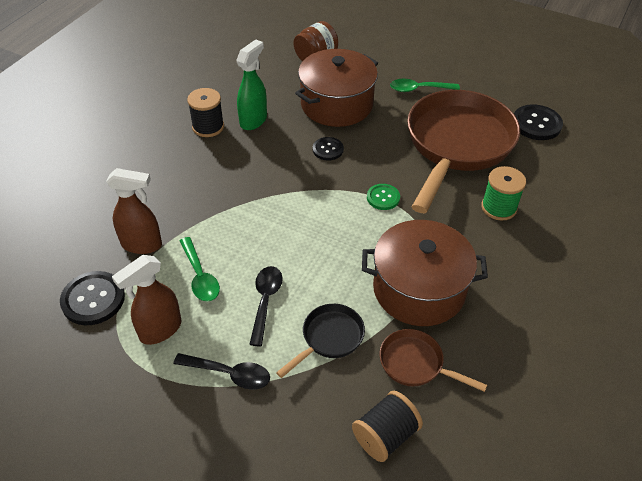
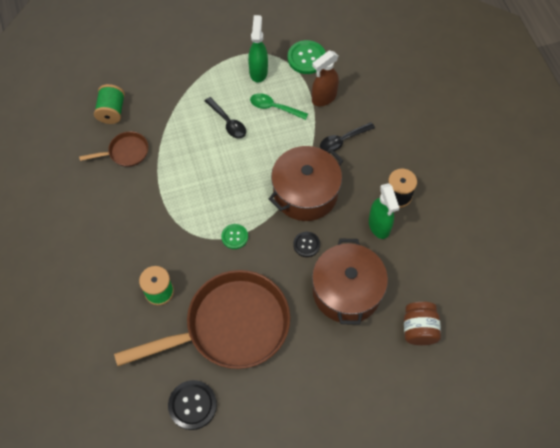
camera: 135 degrees right, 15 degrees up
(93, 299) = (306, 58): black button -> green button
(160, 330) = (258, 71): brown spray bottle -> green spray bottle
(229, 374) = (205, 80): black spoon -> black spoon (342, 140)
(329, 338) = (178, 131): black pan -> none
(385, 435) = (112, 111): black spool -> green spool
(419, 89) = (309, 364): green spoon -> none
(419, 289) = (158, 193): brown pot -> brown pot (305, 193)
(457, 145) = (230, 326): brown pan -> brown pan turned 90 degrees counterclockwise

